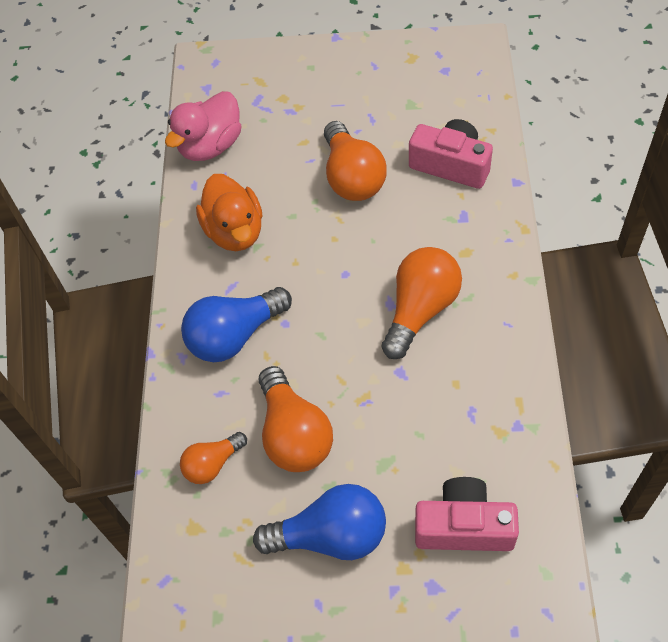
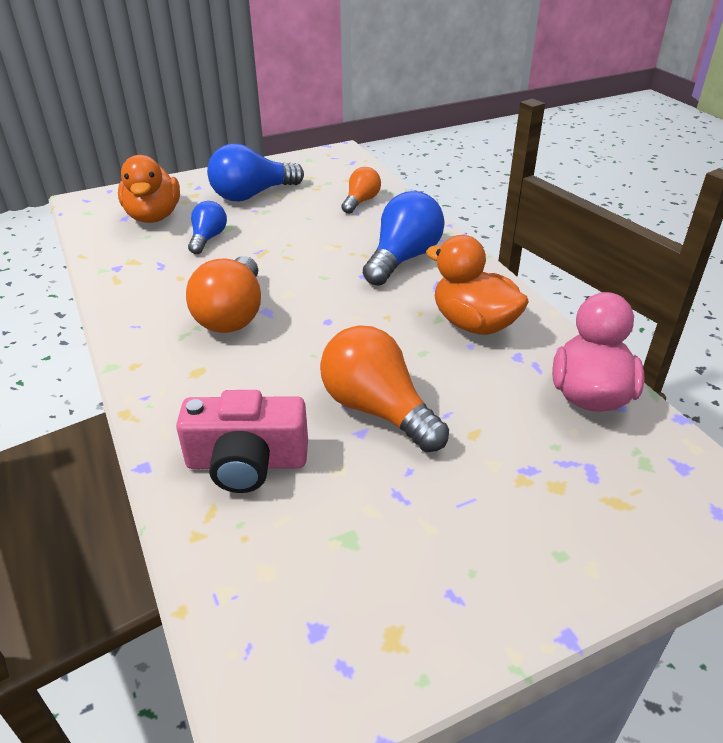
camera: 150 degrees right, 20 degrees down
(294, 434) = (309, 225): orange light bulb -> none
(411, 448) = (208, 238): none -> blue light bulb
(464, 526) = (154, 216): pink camera -> orange duck

